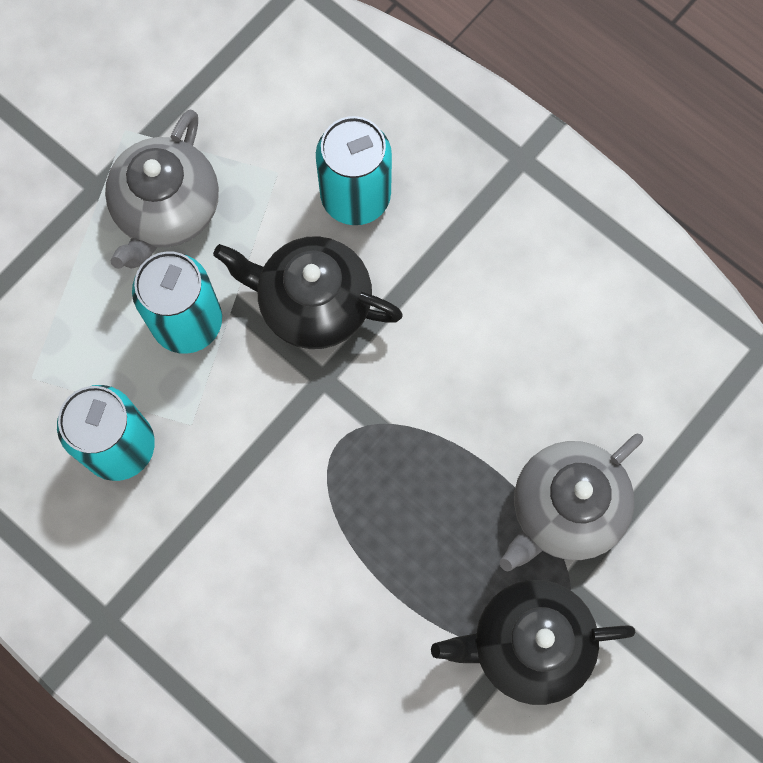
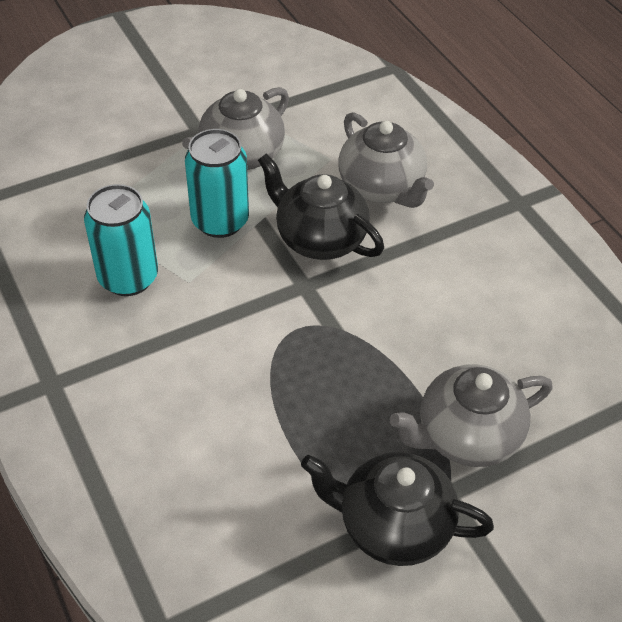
camera: 20 degrees right, 25 degrees down
(355, 197) = (382, 187): turquoise can -> grey teapot

